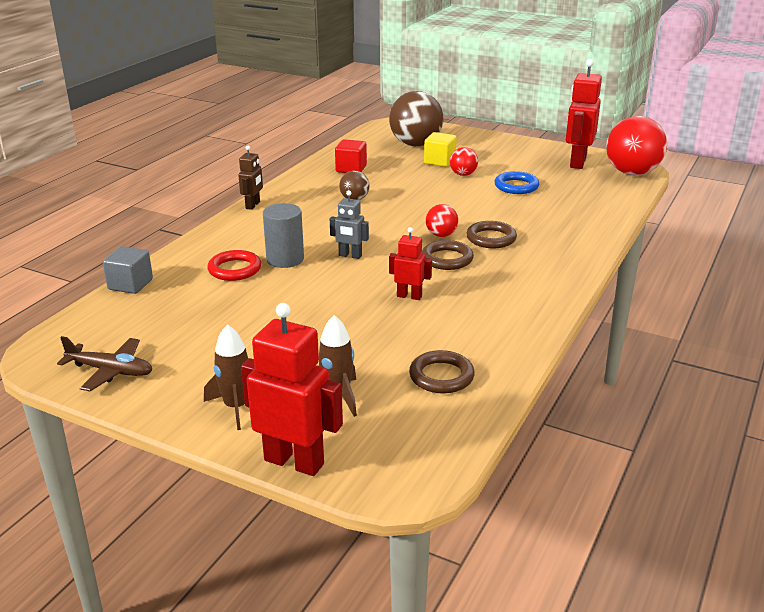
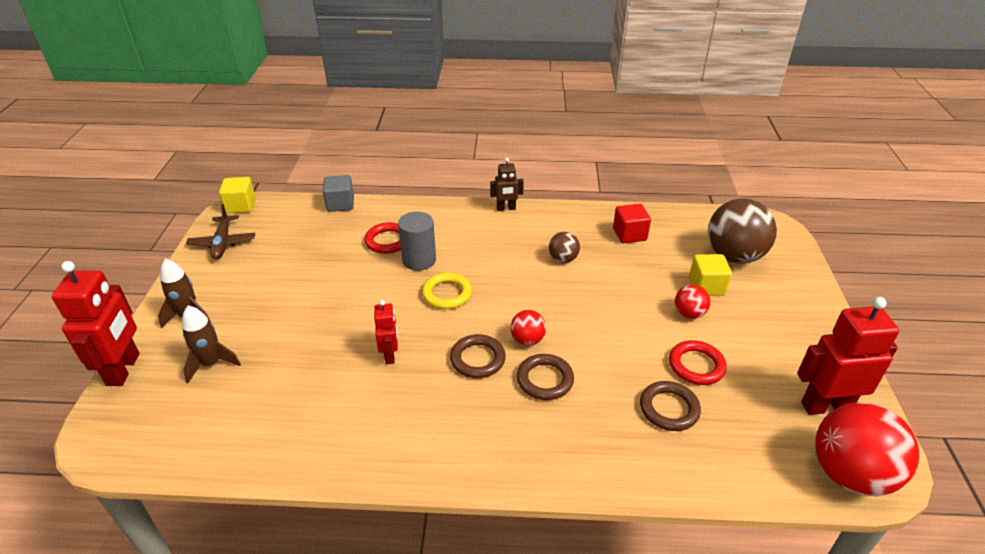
camera: 65 degrees right, 10 degrees up
(41, 350) = (240, 206): none -> yellow cube
(350, 256) = (447, 294): grey robot -> yellow ring
(441, 376) = (257, 418): brown ring -> brown ring (669, 409)
(516, 186) = (696, 365): blue ring -> red ring

